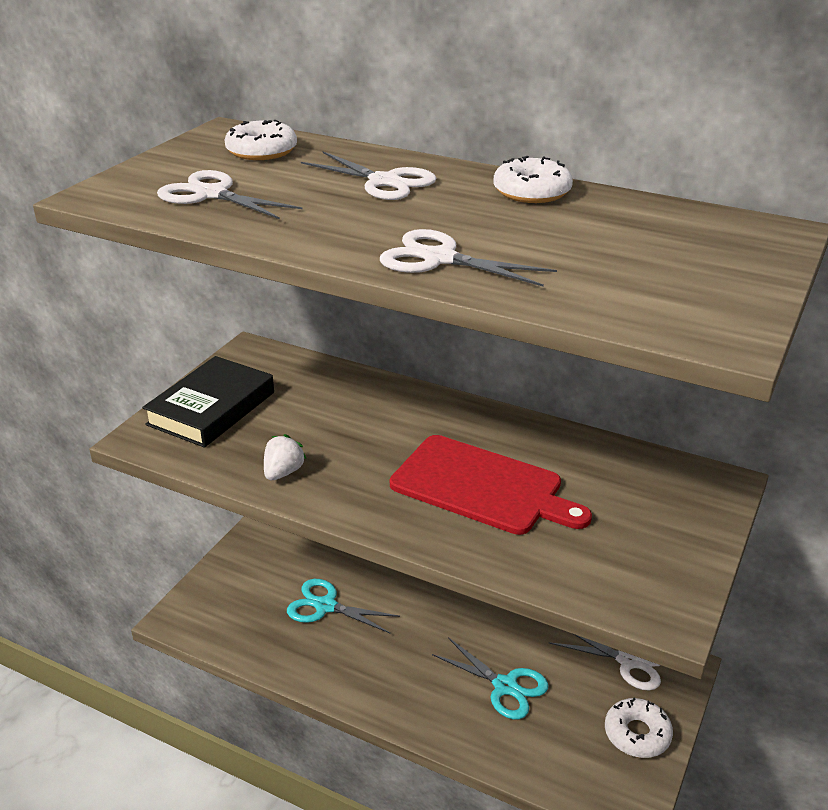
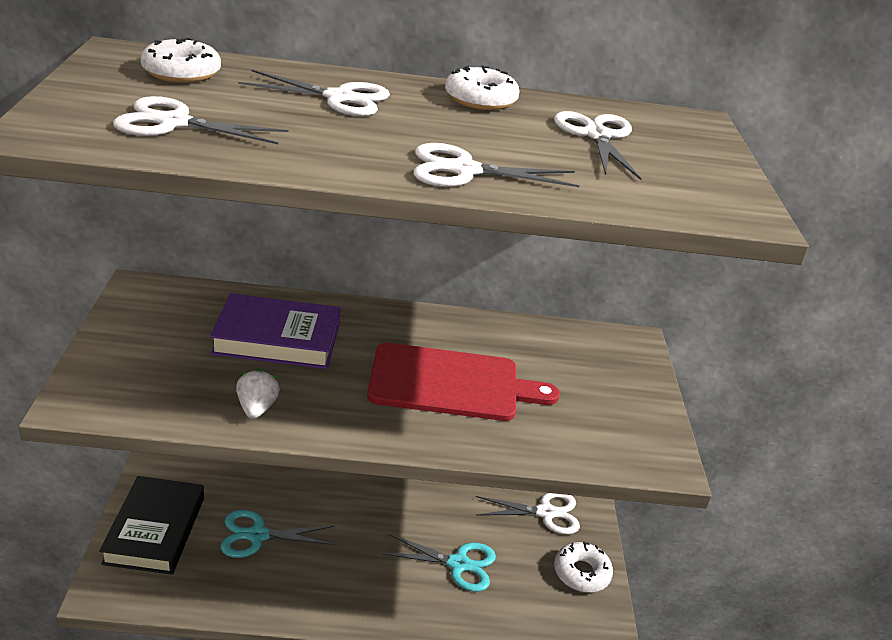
camera: 30 degrees left, 0 degrees up
(211, 408) = (136, 356): black book -> black book (155, 530)
(341, 414) = (277, 339): none -> purple book
(628, 237) = (597, 136): none -> white scissors

